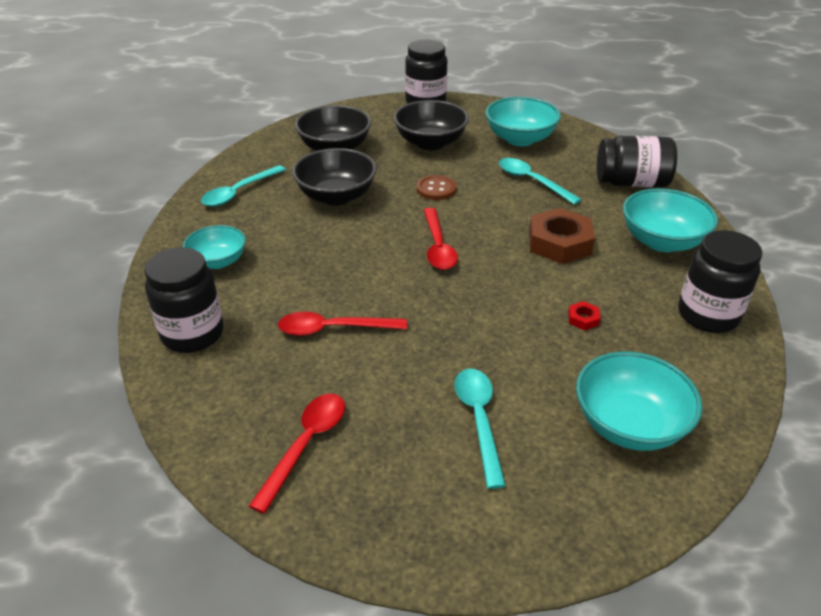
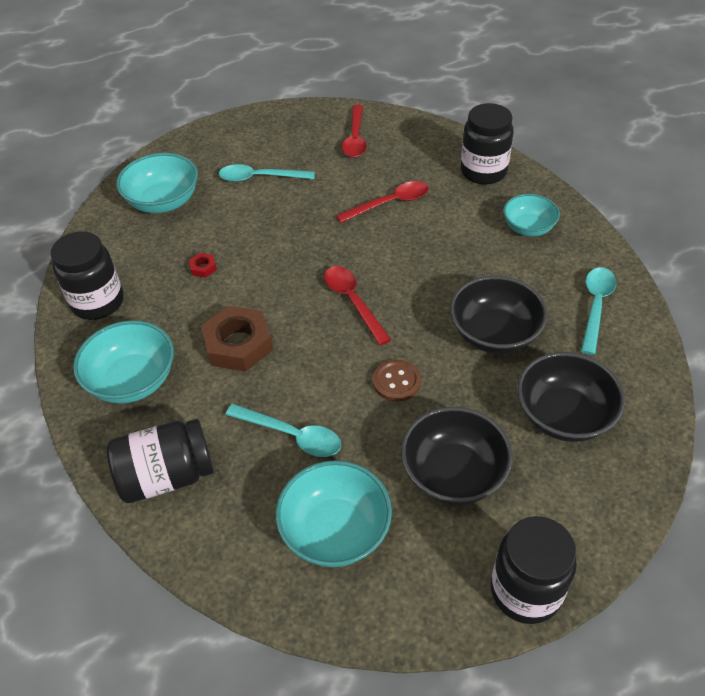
camera: 160 degrees right, 10 degrees up
(479, 420) = (260, 178): turquoise spoon -> turquoise spoon turned 120 degrees clockwise

